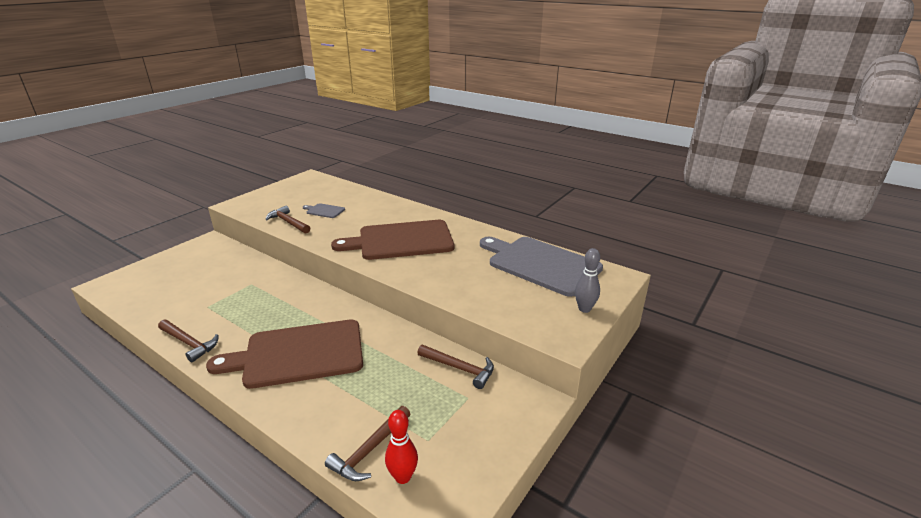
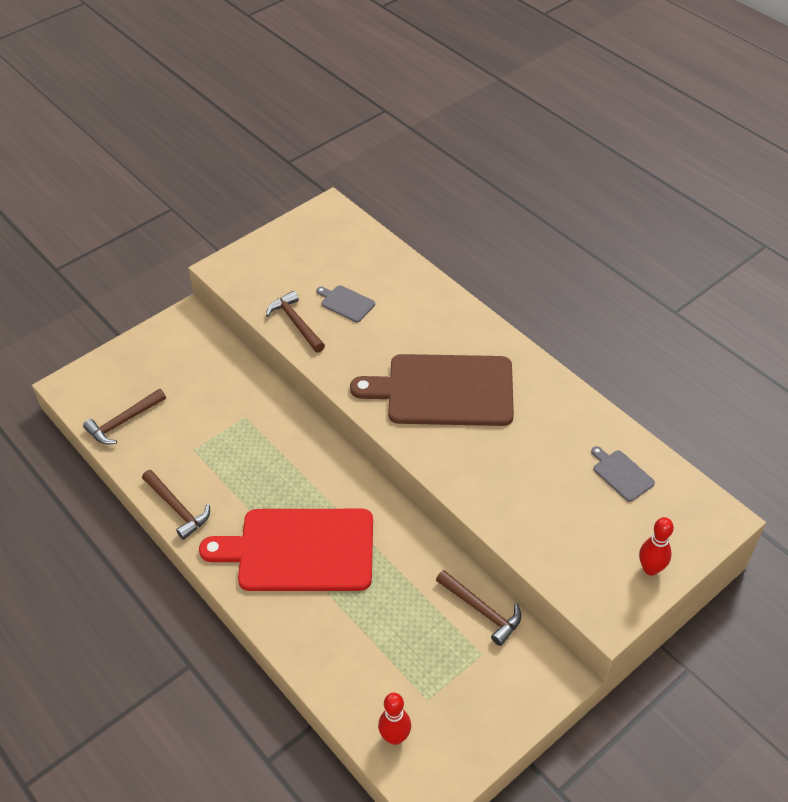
camera: 15 degrees right, 20 degrees up
(298, 354) = (299, 550): brown cutting board -> red cutting board
(370, 450) = (366, 698): brown hammer -> brown hammer (123, 422)
(540, 264) = (621, 474): grey cutting board -> grey cutting board, size x0.41
(584, 309) = (650, 569): grey bowling pin -> red bowling pin

